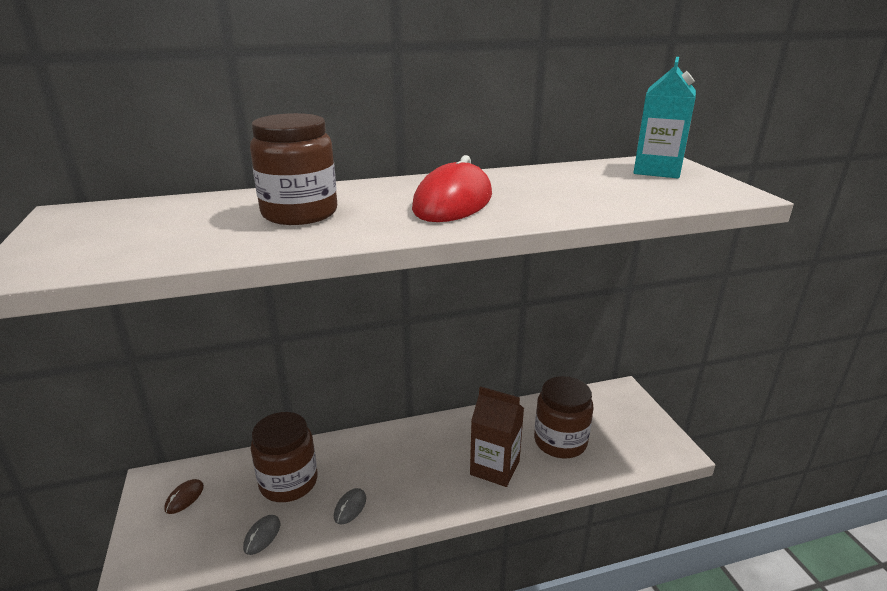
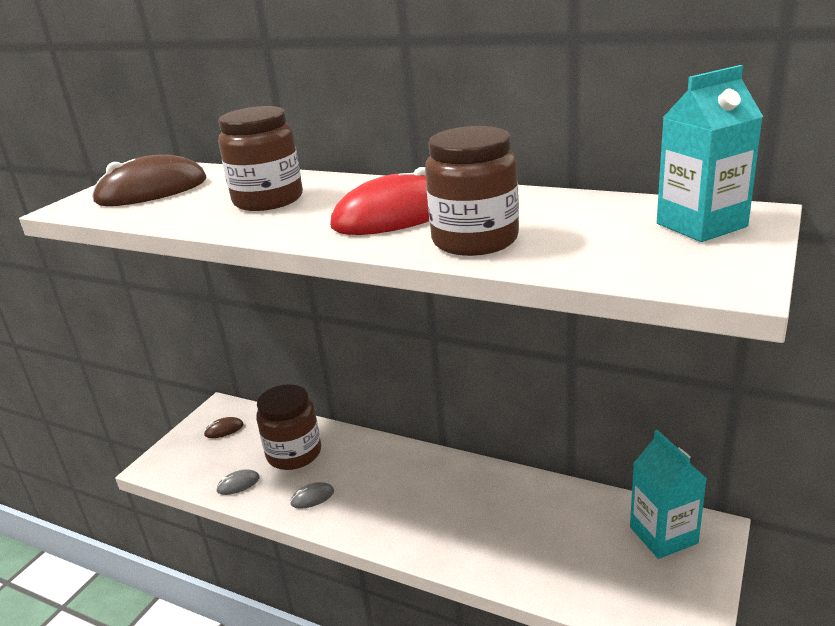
camera: 45 degrees right, 0 degrees up
(122, 232) = (152, 191): none -> brown mouse
(495, 468) = (462, 532): brown carton -> none
(560, 441) = (559, 544): brown jar -> brown jar (475, 240)
(605, 406) = (663, 535): none -> turquoise carton

